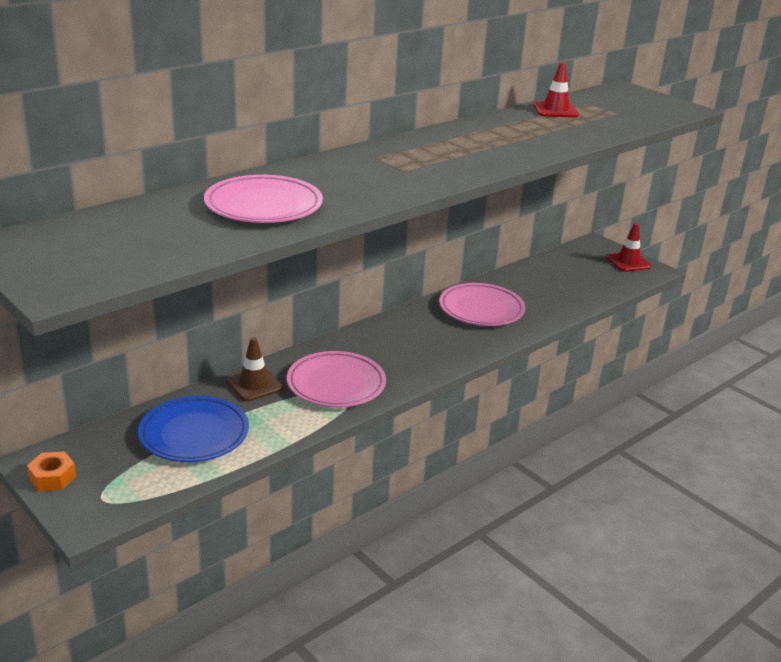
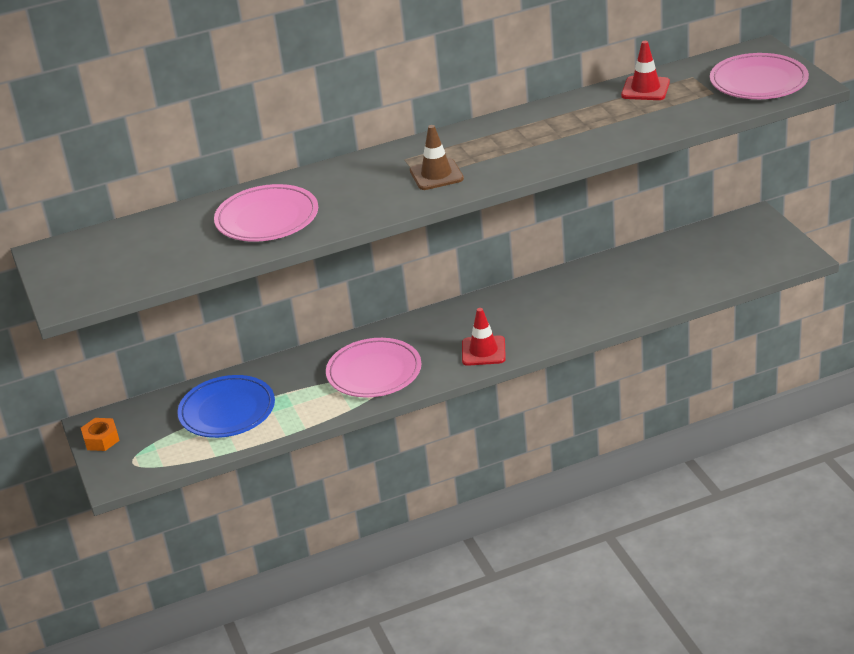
camera: 25 degrees right, 5 degrees up
(254, 385) = (299, 367): brown traffic cone -> brown traffic cone (436, 175)
(481, 309) = (566, 297): pink plate -> pink plate (758, 82)
(628, 262) = (777, 245): red traffic cone -> red traffic cone (483, 351)

